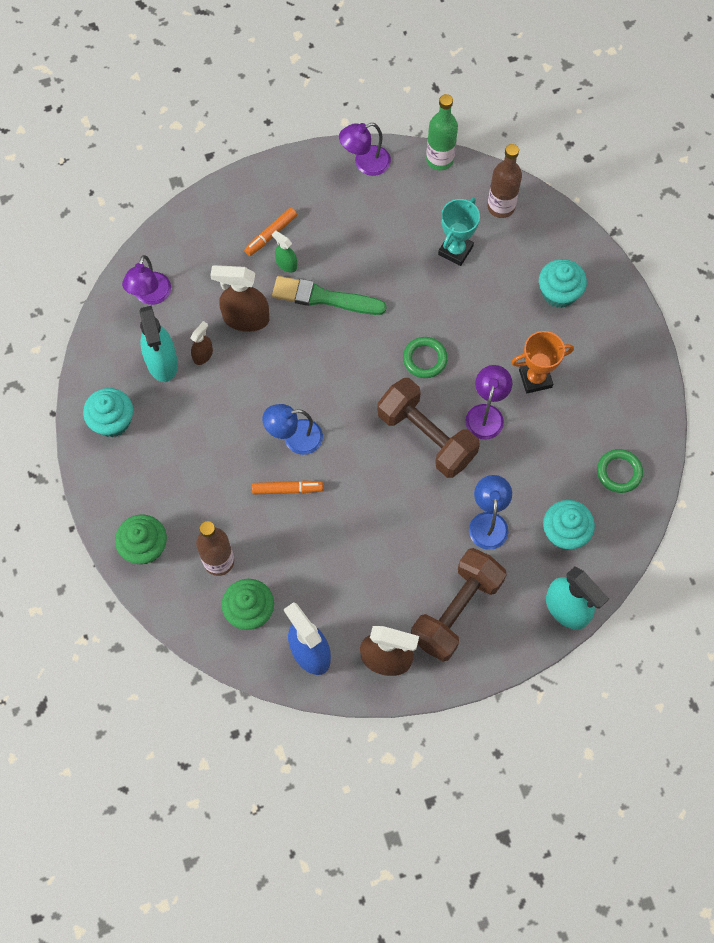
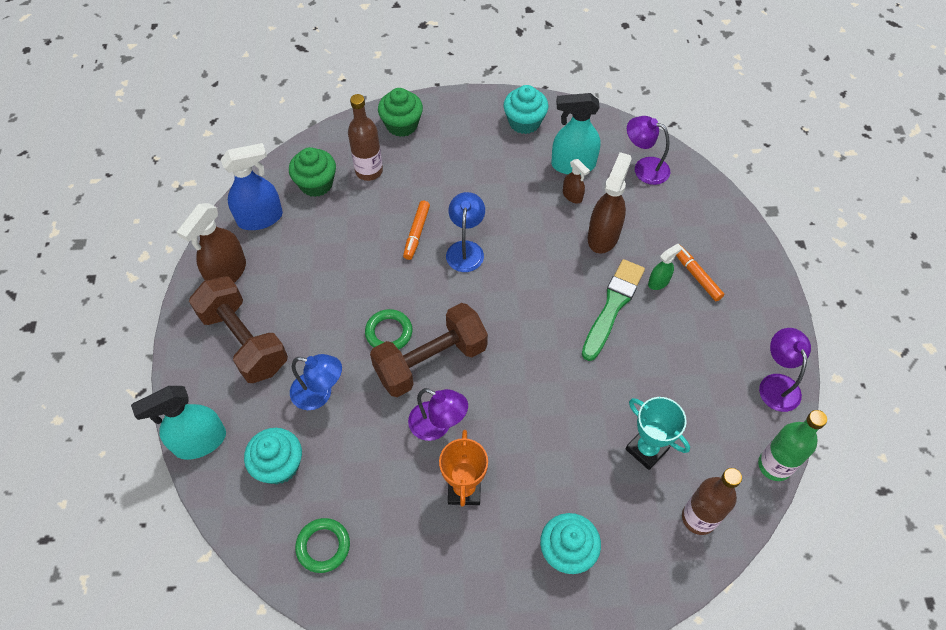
camera: 105 degrees right, 10 degrees down
(424, 359) = (518, 382): green ring -> green ring (389, 332)

